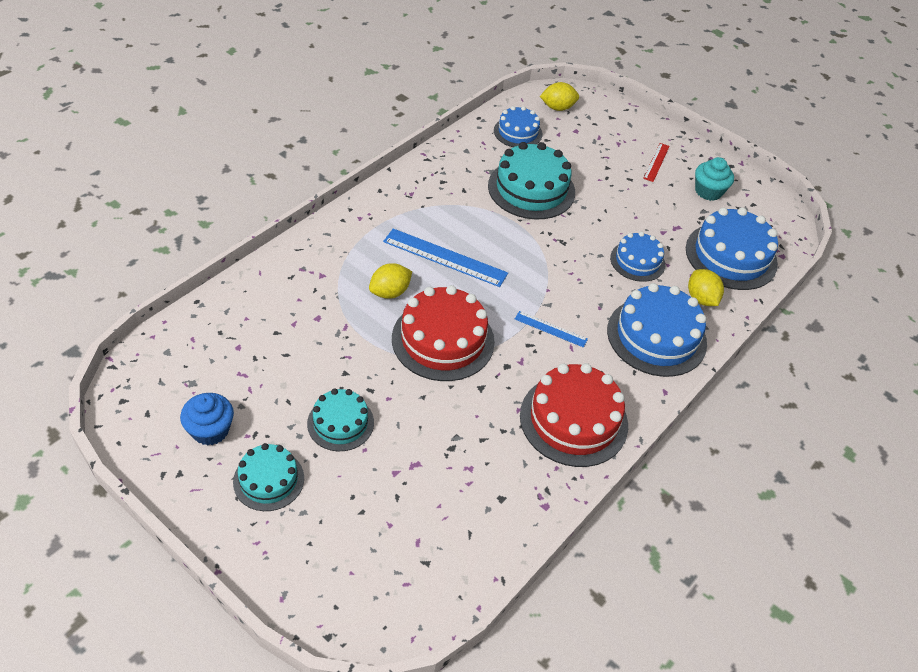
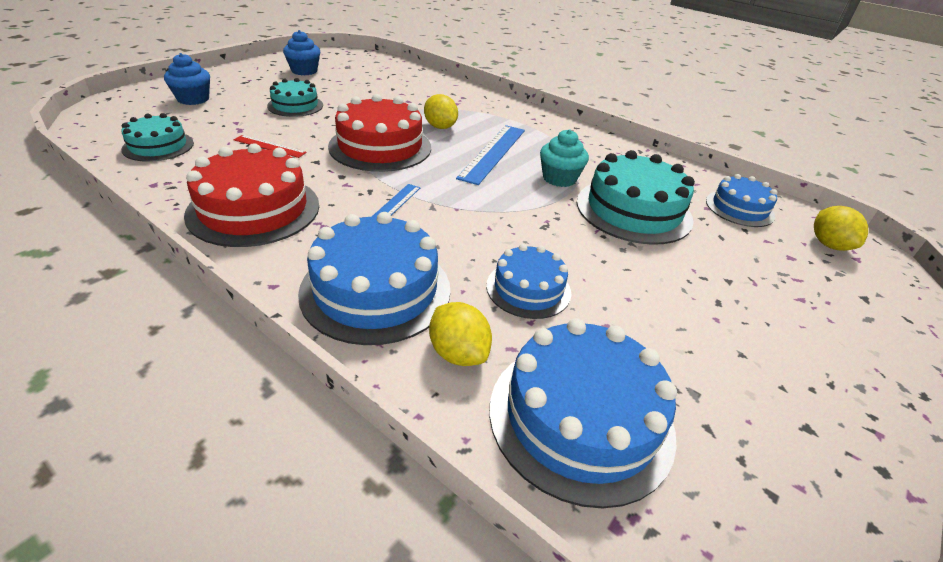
camera: 90 degrees right, 10 degrees down
(268, 480) = (253, 84): turquoise cake -> turquoise cake (158, 146)
(327, 534) = (193, 99): none -> blue cupcake
(656, 162) = (790, 341): red ruler -> red ruler (269, 146)
(701, 298) = (458, 353): yellow lemon -> yellow lemon turned 75 degrees clockwise
(708, 191) = (759, 410): turquoise cupcake -> turquoise cupcake (559, 178)

